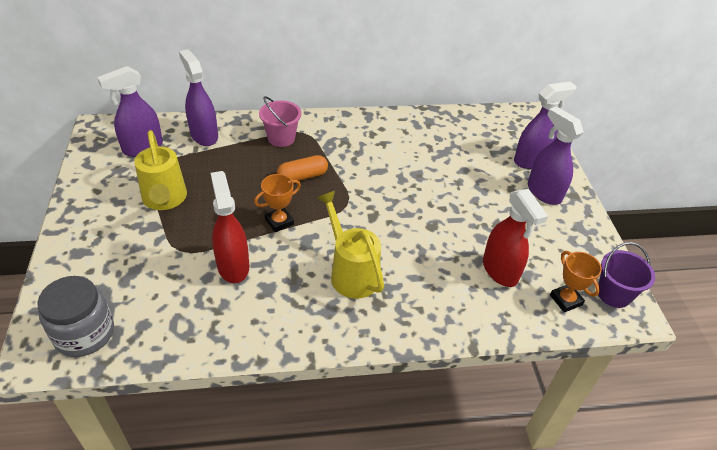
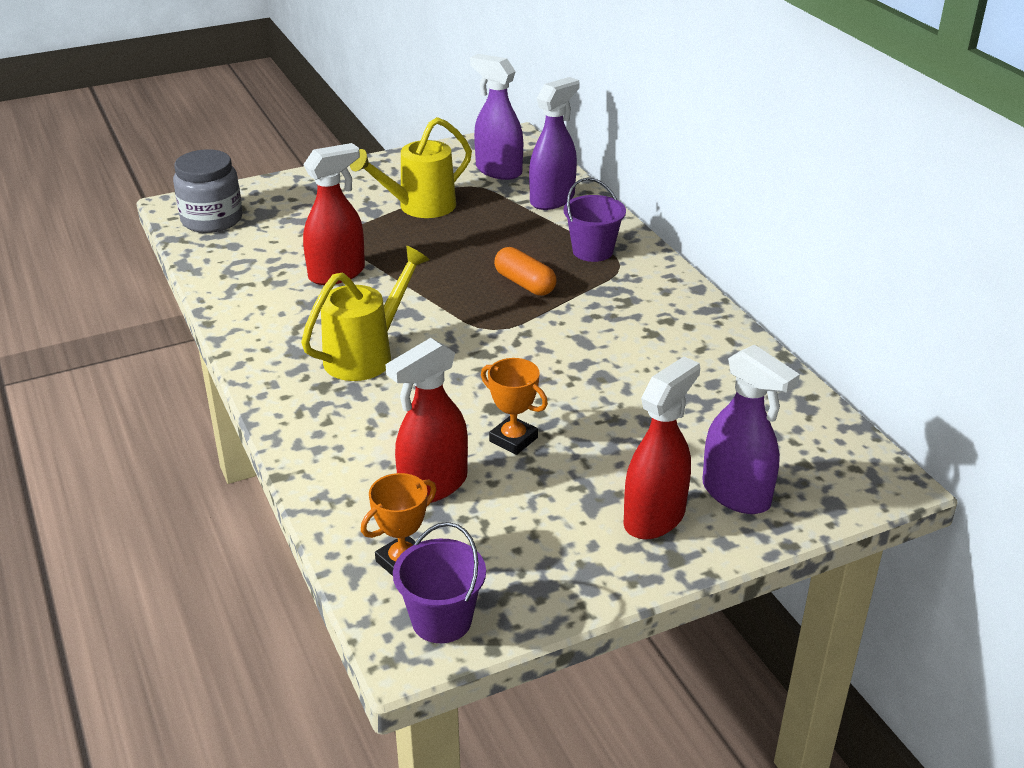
camera: 75 degrees right, 10 degrees down
(279, 222) = (427, 286): orange trophy -> orange trophy (513, 439)
(281, 138) = (592, 251): pink bucket -> purple bucket
(543, 192) = (654, 518): purple spray bottle -> red spray bottle

